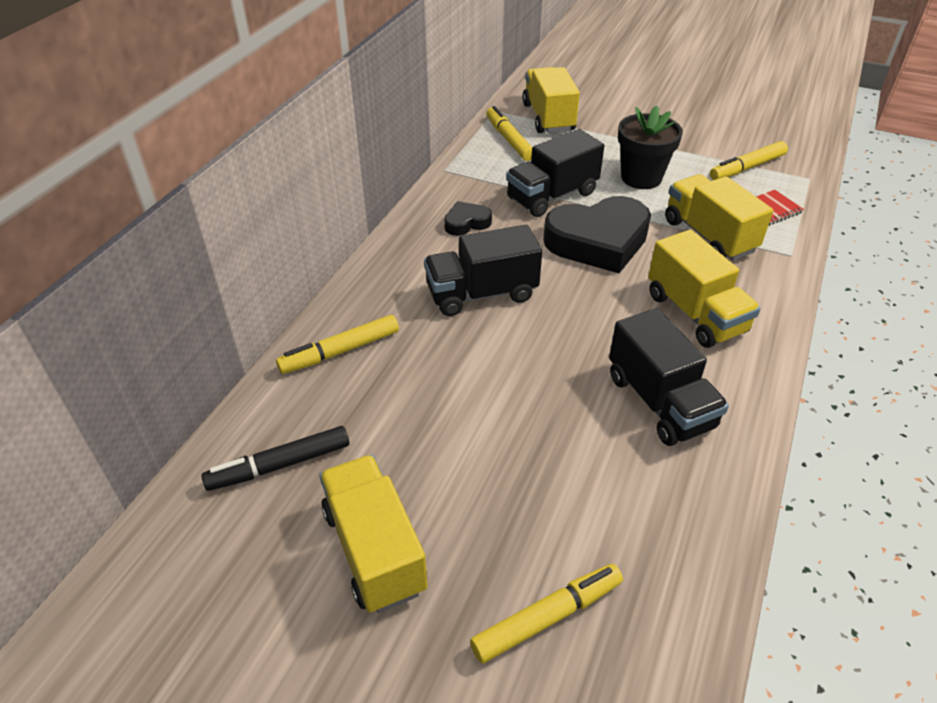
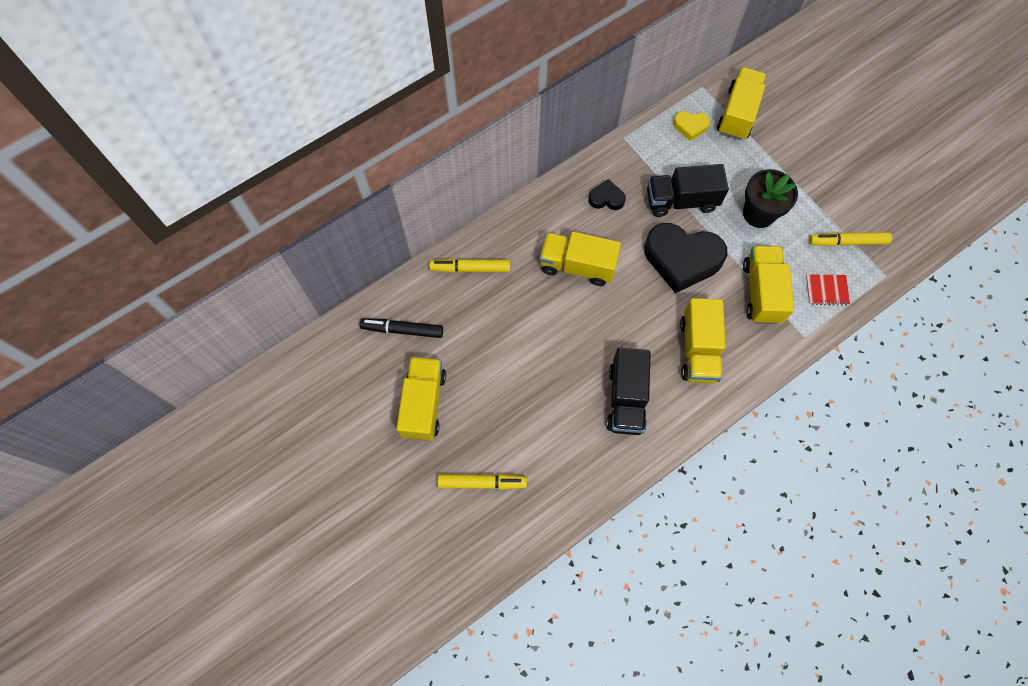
camera: 30 degrees right, 25 degrees up
(481, 294) = (577, 266): black truck -> yellow truck
(509, 140) = (690, 126): yellow marker -> yellow heart

